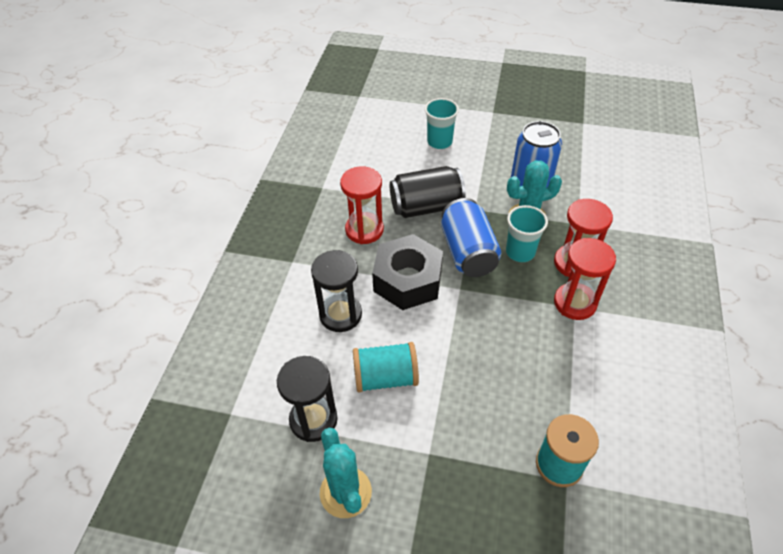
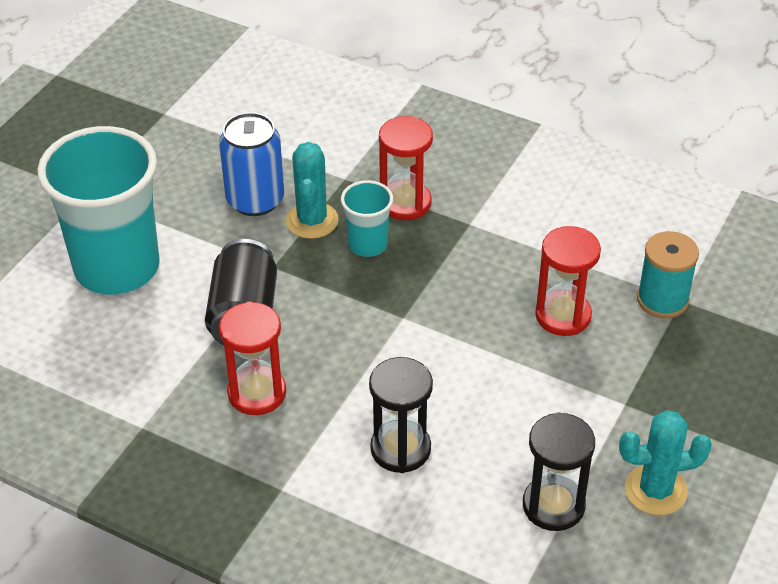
camera: 75 degrees left, 5 degrees down
(385, 377) = (514, 421): turquoise spool -> none
(407, 280) = (369, 366): black nut -> none
(439, 142) = (117, 268): turquoise cup -> turquoise cup, size x2.13
(468, 252) = (346, 294): blue can -> none
(575, 303) = (464, 221): red hourglass -> red hourglass (563, 316)

